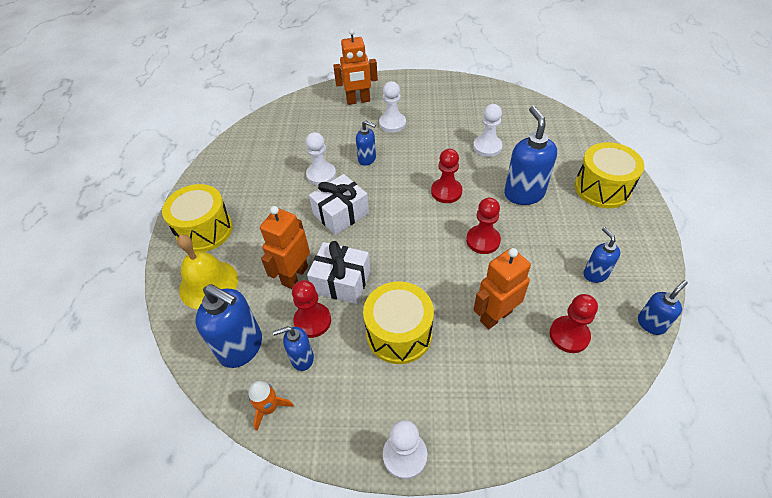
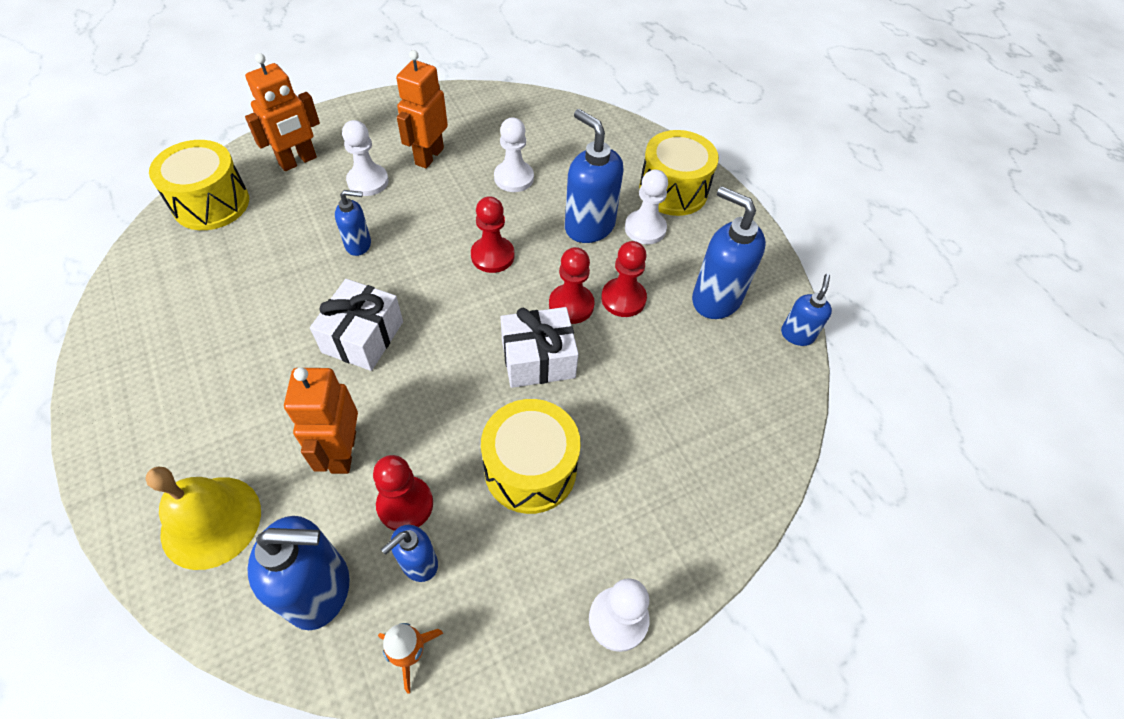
camera: 35 degrees left, 5 degrees up
(204, 230) = (154, 441): yellow drum -> yellow drum (211, 203)
(321, 175) = (301, 290): white pawn -> white pawn (645, 229)
(341, 282) = (416, 433): white gift -> white gift (538, 359)
(495, 316) = (634, 395): orange robot -> orange robot (429, 156)
(569, 335) = (724, 384): red pawn -> red pawn (623, 299)
(595, 274) = (715, 299): blue soap dispenser -> blue soap dispenser, size x1.78

